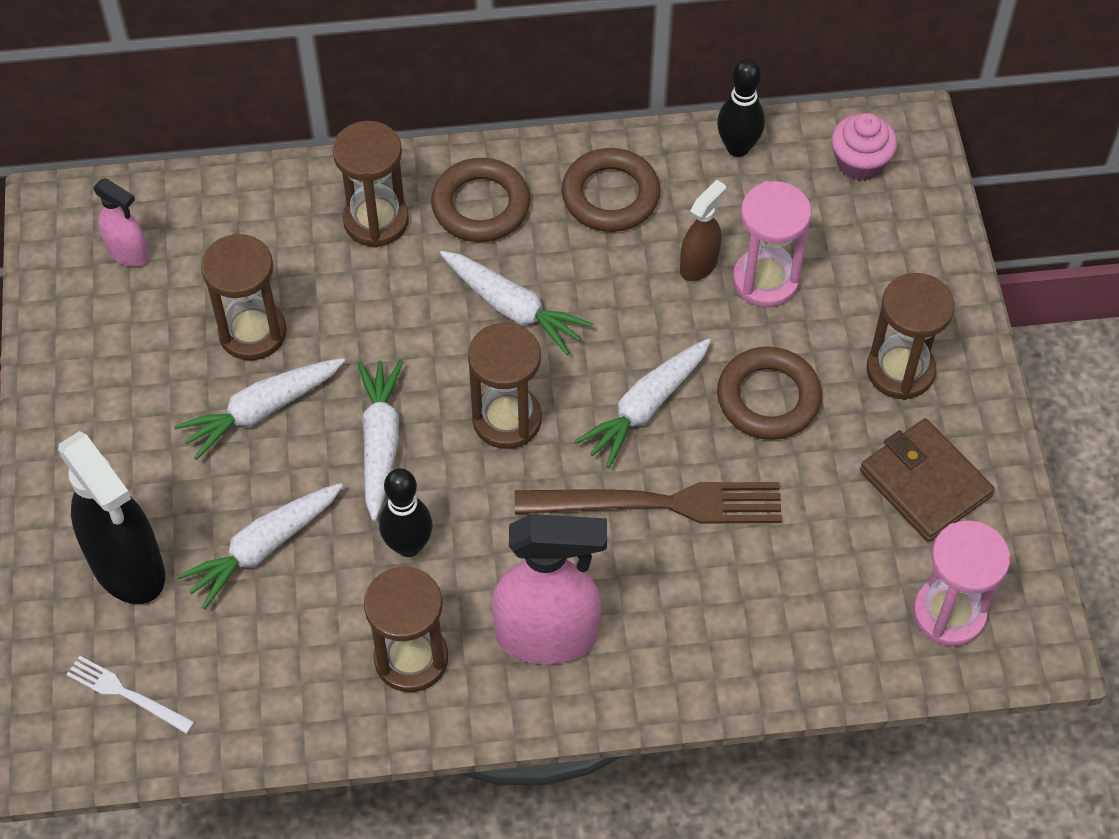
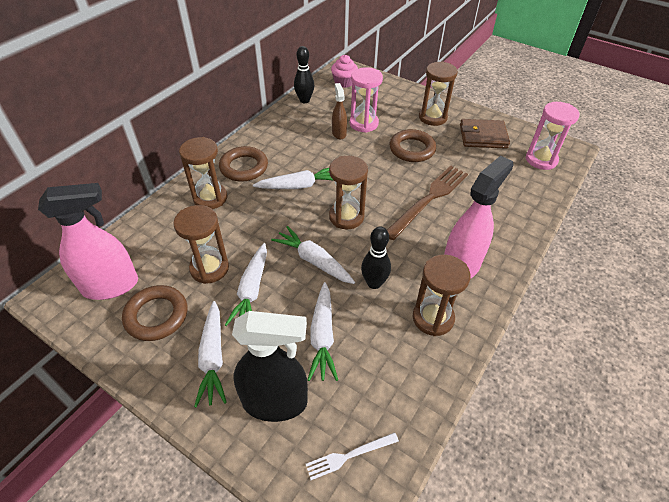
camera: 50 degrees left, 10 degrees down
(128, 253) = (111, 286): pink spray bottle -> pink spray bottle, size x1.90
(610, 195) = (284, 136): brown ring -> brown ring (156, 315)
(646, 407) = (383, 178): white carrot -> white carrot (213, 357)

